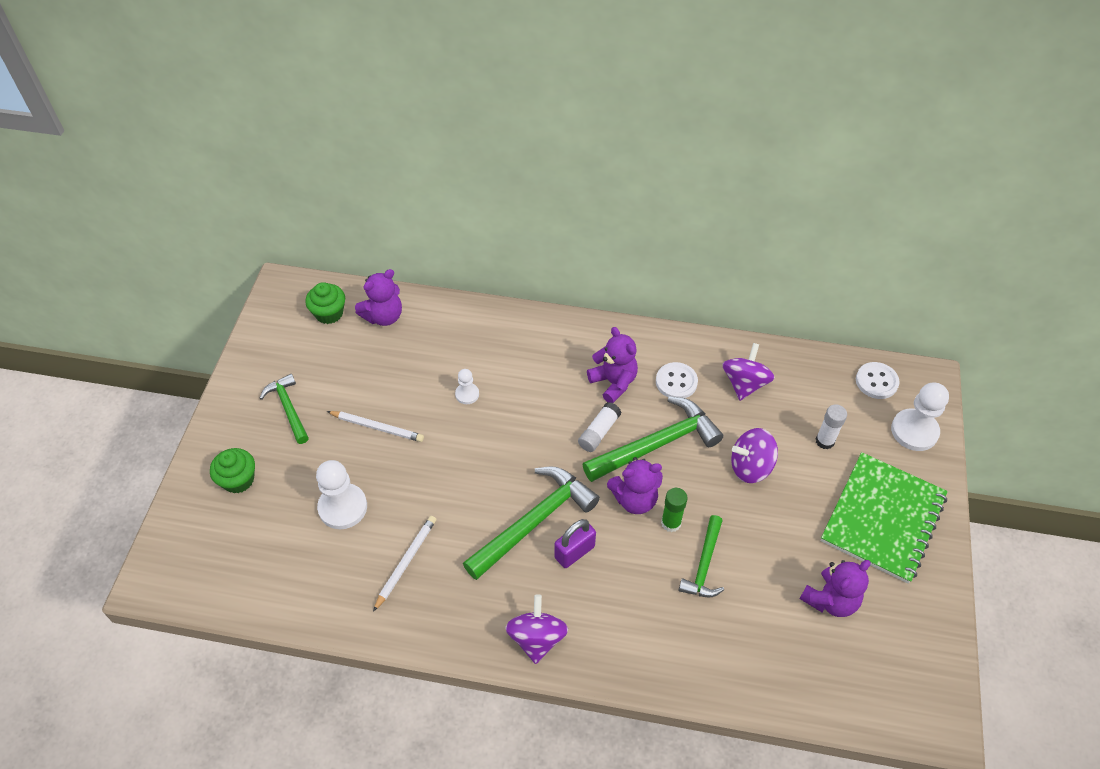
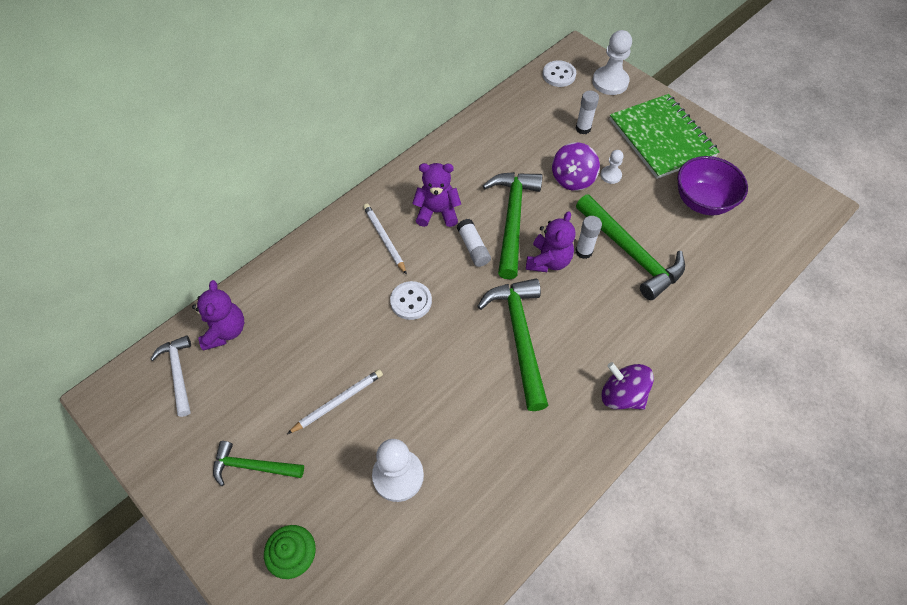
camera: 55 degrees left, 5 degrees up
(329, 313) = (178, 373): green cupcake -> white hammer
(406, 562) = (490, 454): white pencil -> white pencil (384, 239)
(467, 394) = (363, 314): white pawn -> white pawn (610, 175)
(574, 552) = (565, 326): purple padlock -> none
(671, 523) = (584, 251): green glue stick -> white glue stick
(676, 382) = (469, 176): white button -> white button (411, 301)
(704, 565) = (630, 253): green hammer -> green hammer, size x1.70
(744, 383) = (503, 140): purple spinning top -> none
(830, 600) = (702, 201): purple teddy bear -> purple bowl

